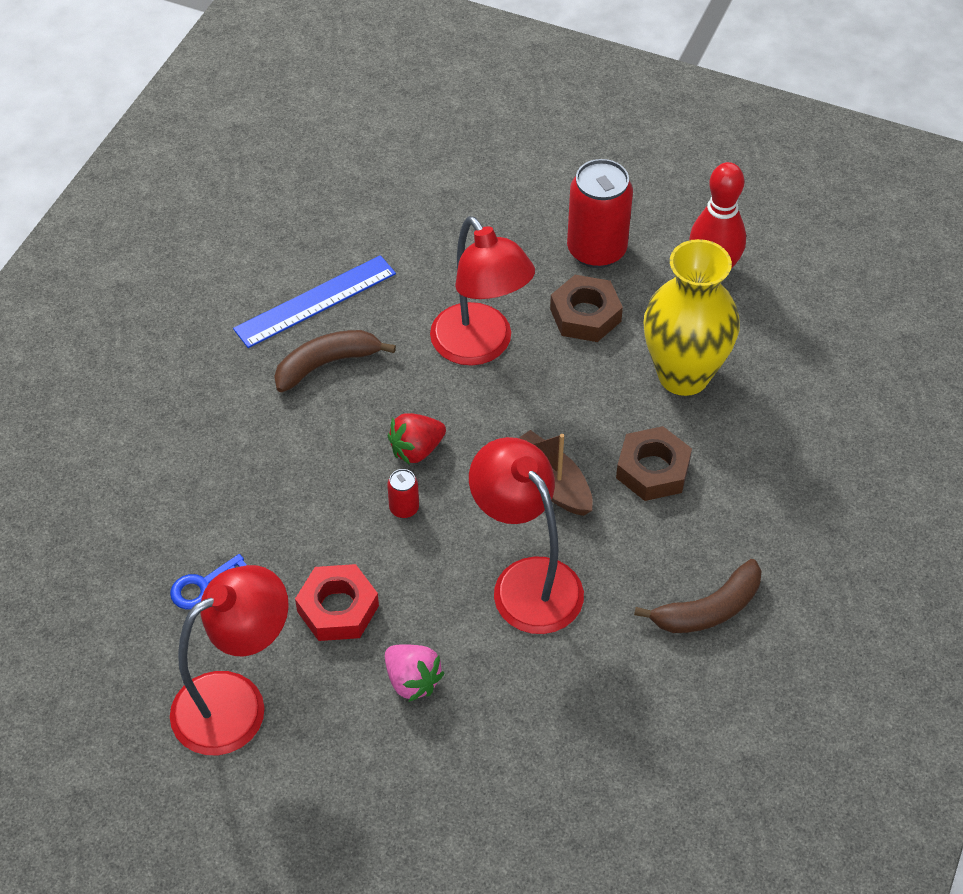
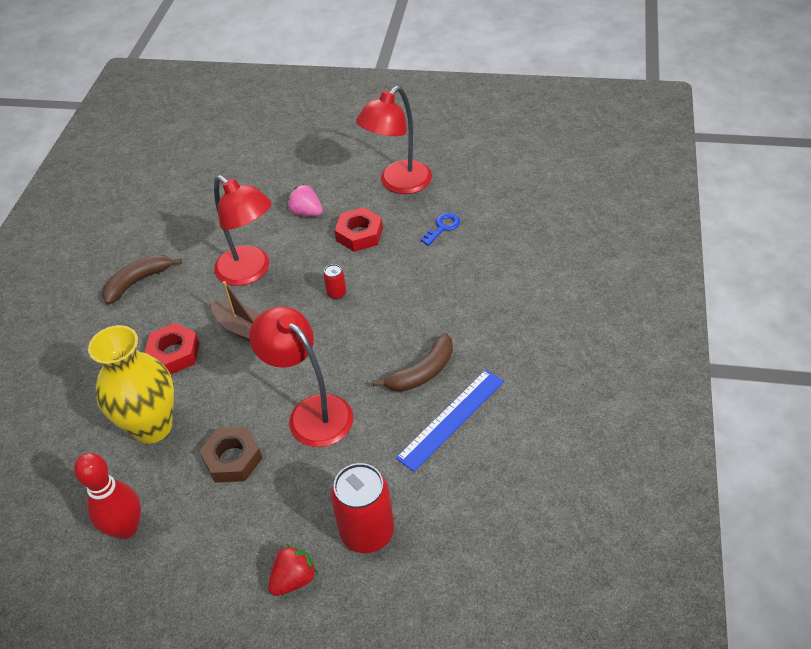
camera: 170 degrees right, 5 degrees down
(416, 450) = (339, 329): red strawberry -> red strawberry (294, 579)
(596, 250) = (229, 524): red can -> red can (367, 532)
(653, 470) = (174, 353): brown nut -> red nut

